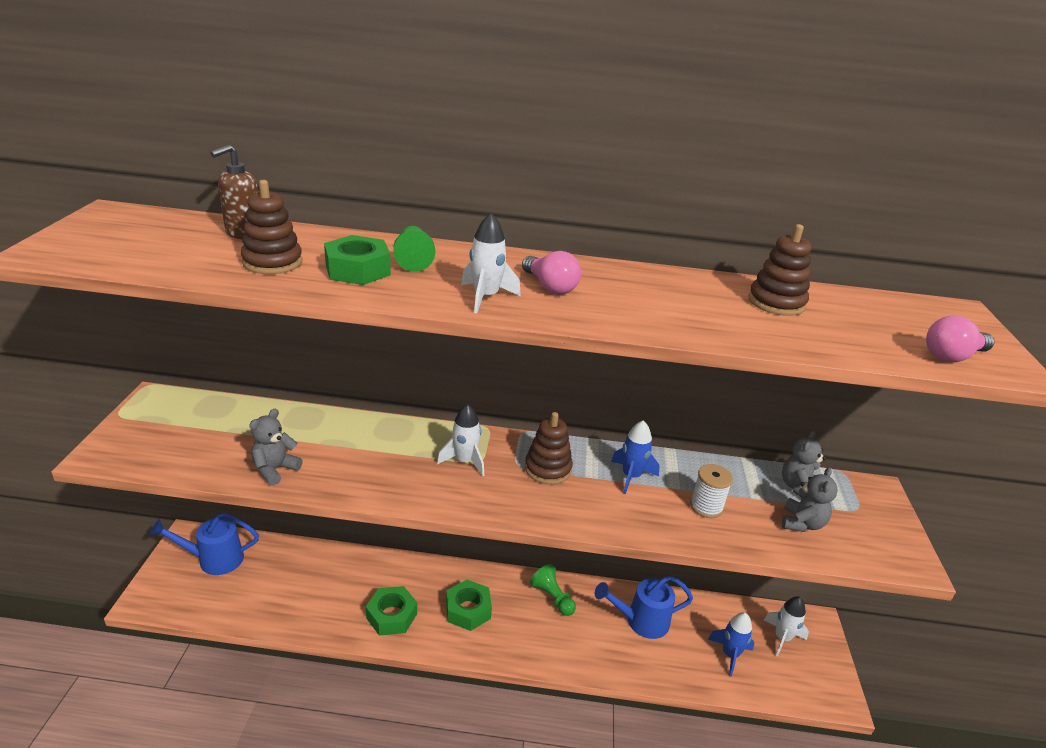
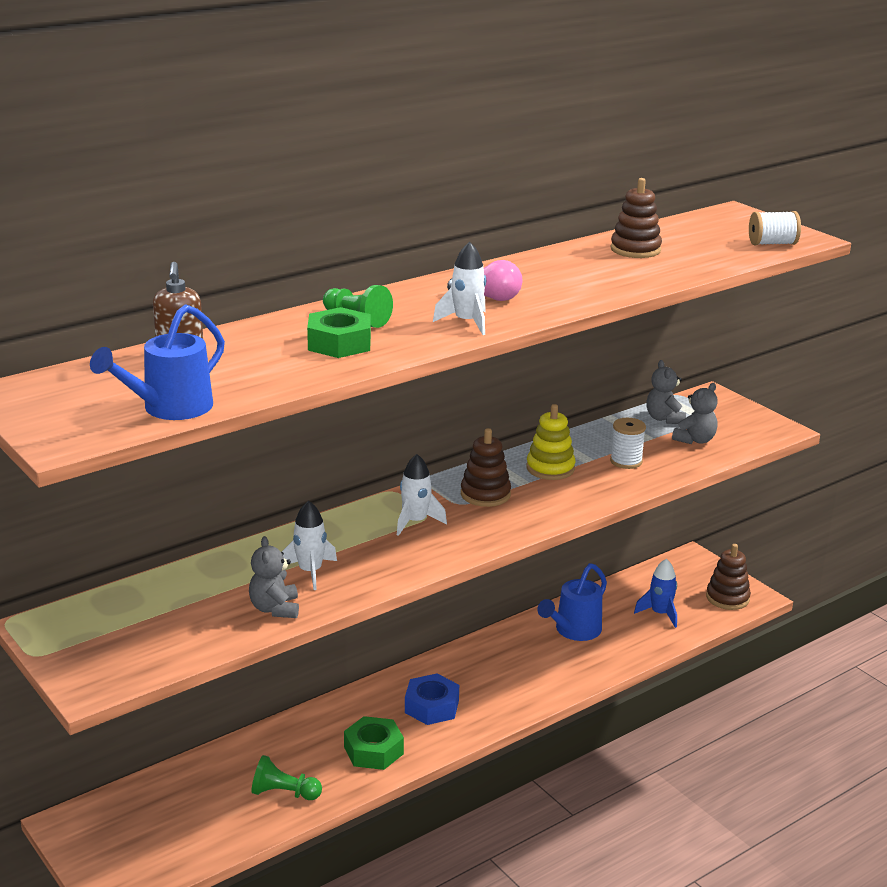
camera: 40 degrees left, 5 degrees down
(214, 559) = (129, 820): blue watering can -> blue watering can (169, 409)
(272, 262) = (265, 365): brown stacking toy -> brown stacking toy (727, 598)
(468, 610) = (431, 706): green nut -> blue nut
(552, 597) = (487, 656): green pawn -> green pawn (284, 793)
(631, 476) = (550, 468): blue rocket -> yellow stacking toy
(782, 638) = (681, 581): white rocket -> white rocket (310, 572)
(802, 523) = (695, 440): grey teddy bear -> grey teddy bear turned 60 degrees clockwise
(952, 356) = (772, 243): pink light bulb -> white spool

